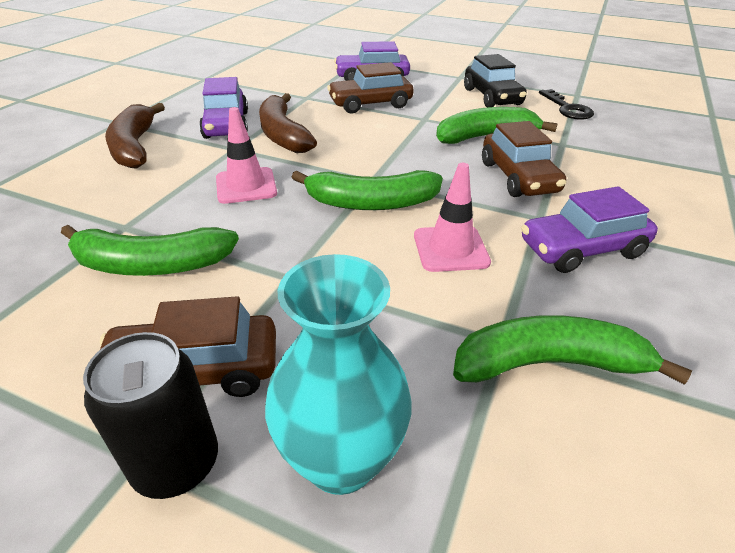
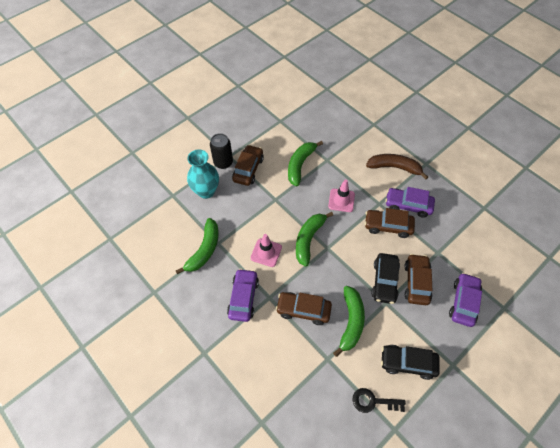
camera: 115 degrees right, 20 degrees up
(282, 134) = (388, 226): brown banana -> brown car
(391, 124) = (384, 281): none -> black car

